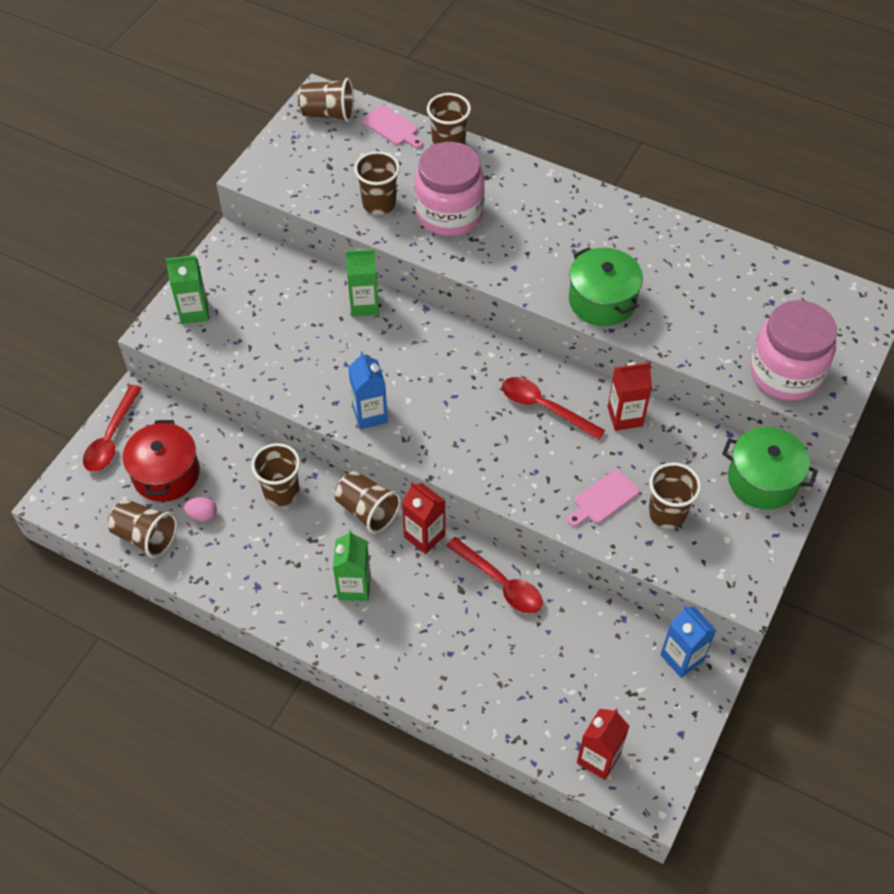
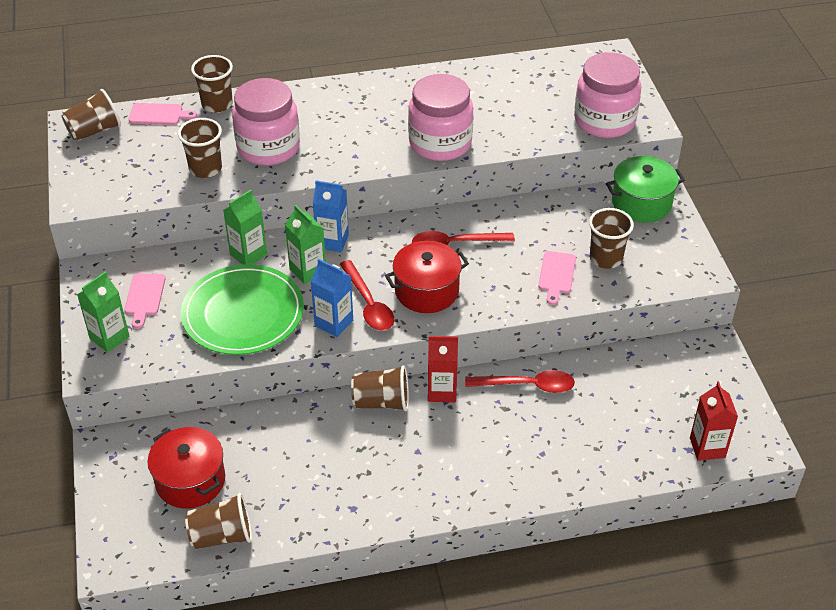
camera: 40 degrees left, 10 degrees down
(111, 437) = (112, 485): red spoon -> red spoon (368, 304)
(202, 515) = (254, 489): pink egg -> none
(251, 292) = (144, 297): none -> pink cutting board
(281, 491) = (301, 432): brown cup -> none
(309, 357) = (243, 313): none -> green plate
(354, 587) = (427, 458): green carton -> green carton (308, 271)
(474, 436) = (426, 291): none -> red pot
(602, 301) = (440, 143): green pot -> pink jar
(625, 417) = (515, 217): red carton -> none
(682, 657) = (691, 351): blue carton -> blue carton (332, 241)

